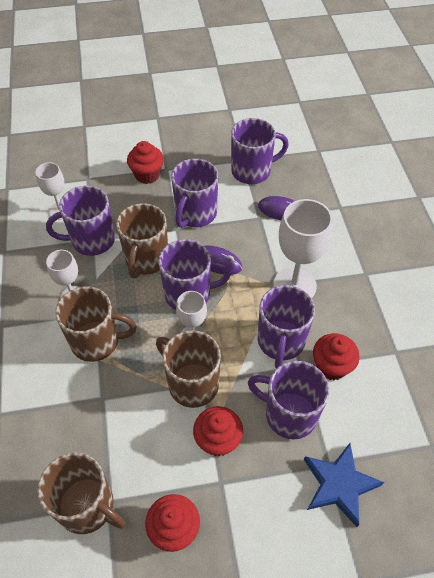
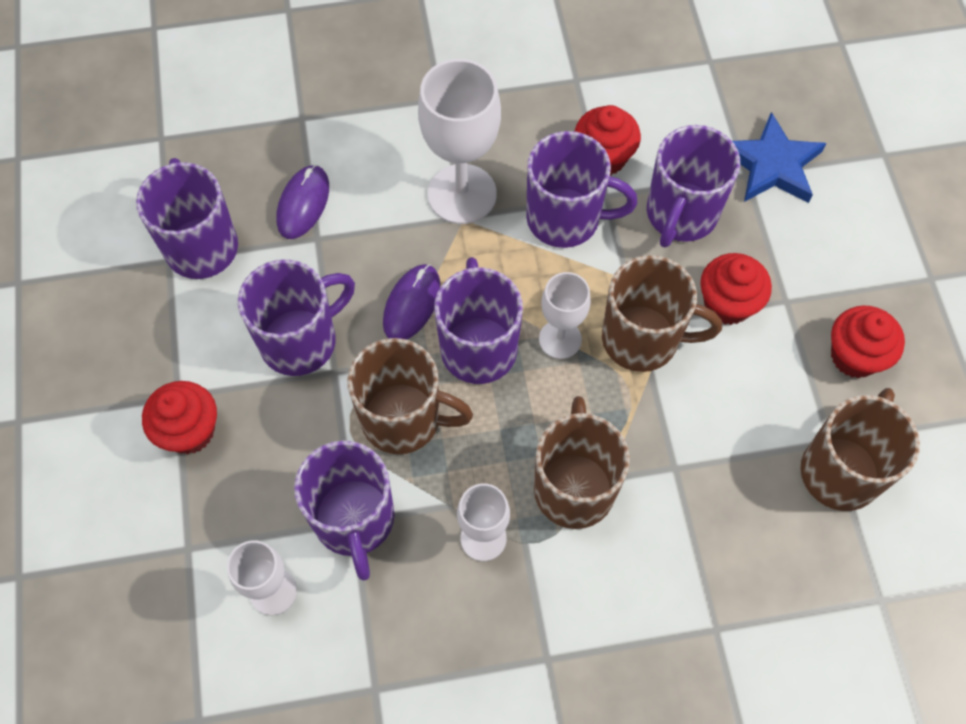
camera: 90 degrees left, 10 degrees up
(192, 384) = (642, 339): brown mug -> brown mug turned 120 degrees counterclockwise
(195, 214) = (300, 341): purple mug -> purple mug turned 60 degrees counterclockwise

